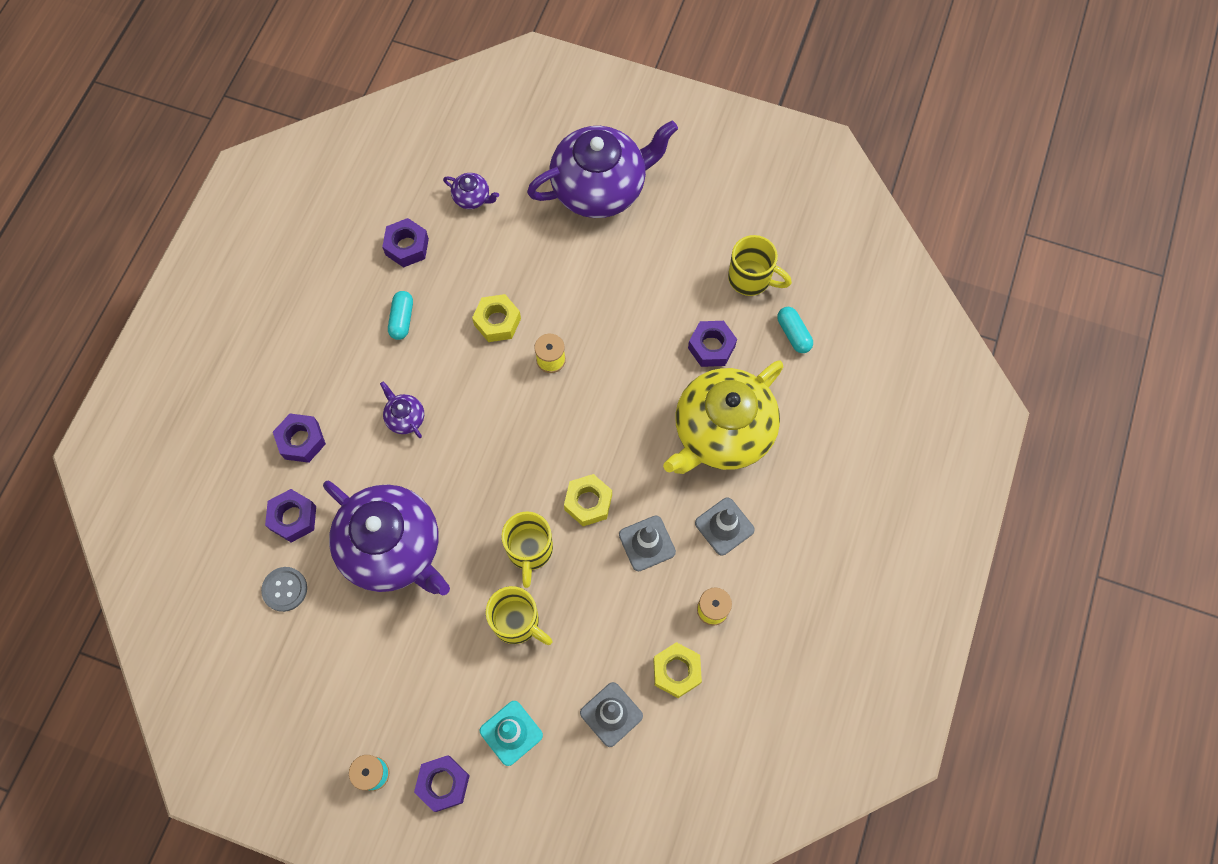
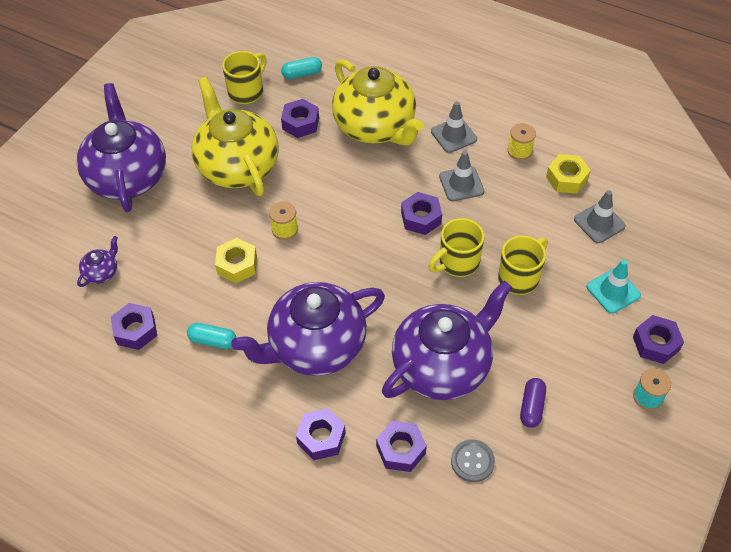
camera: 80 degrees left, 15 degrees down
(351, 646) = (531, 407): none -> purple capsule
(405, 418) = (316, 346): purple teapot -> purple teapot, size x2.49
(529, 550) = (457, 262): yellow mug -> yellow mug turned 135 degrees clockwise
(588, 502) = (421, 218): yellow nut -> purple nut
(633, 293) = (237, 166): none -> yellow teapot

